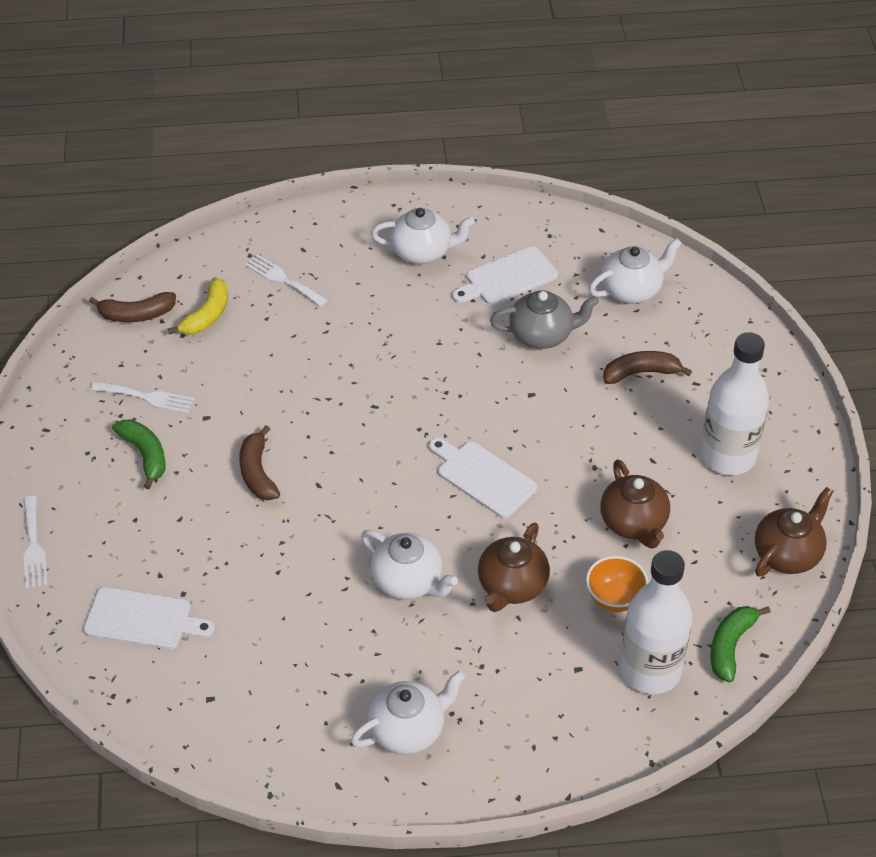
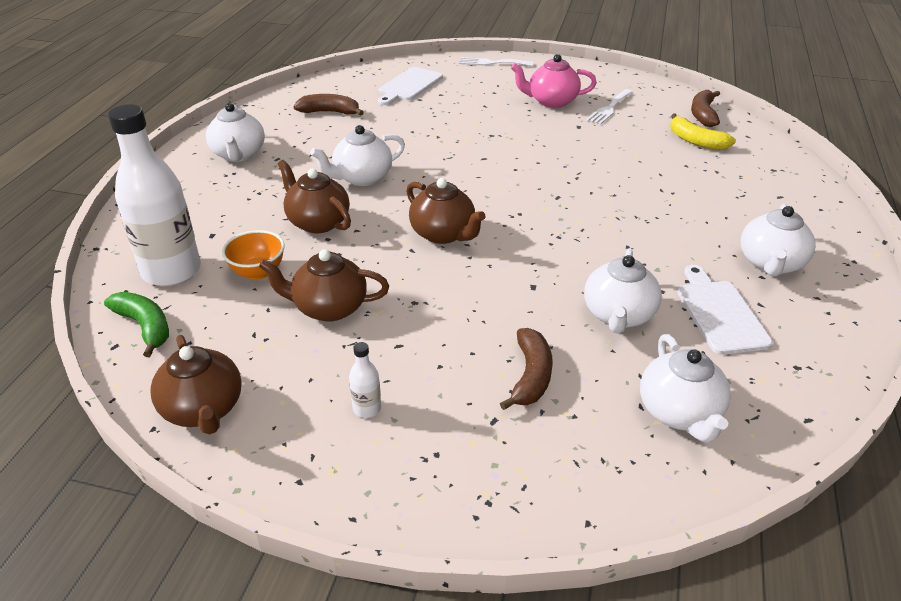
camera: 110 degrees right, 10 degrees down
(145, 455) = (551, 101): green banana -> pink teapot
(257, 473) = (510, 137): brown banana -> brown banana (329, 112)
(283, 280) = (736, 180): white fork -> none
(483, 477) = (443, 234): white cutting board -> brown teapot
(542, 335) = (618, 315): grey teapot -> white teapot
(727, 456) = (367, 408): white bottle -> white bottle, size x0.40

